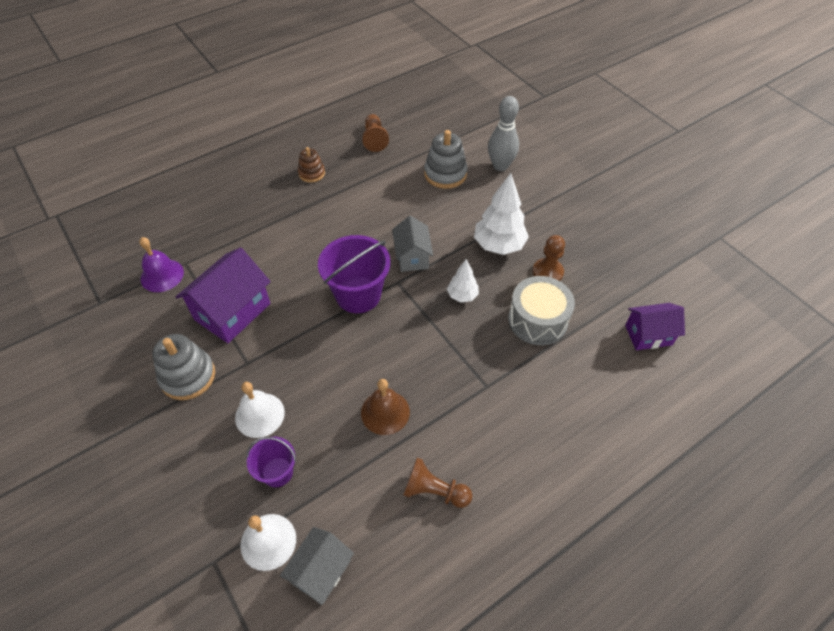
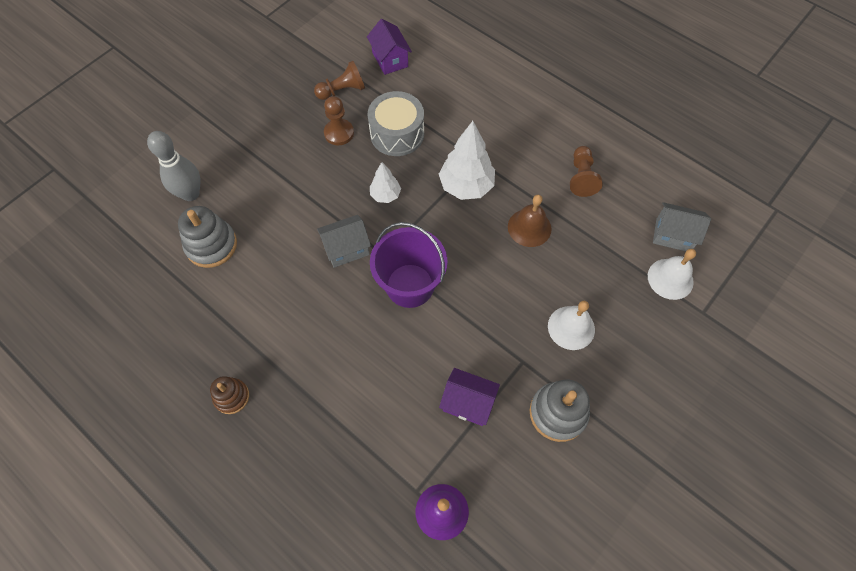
camera: 105 degrees left, 10 degrees up
(232, 311) = (468, 403): purple house -> purple house, size x0.63
(277, 472) = (615, 293): purple bucket -> none
(374, 139) = (154, 340): brown pawn -> brown pawn (342, 91)
(498, 245) = (313, 176): white tree -> white tree (466, 186)

